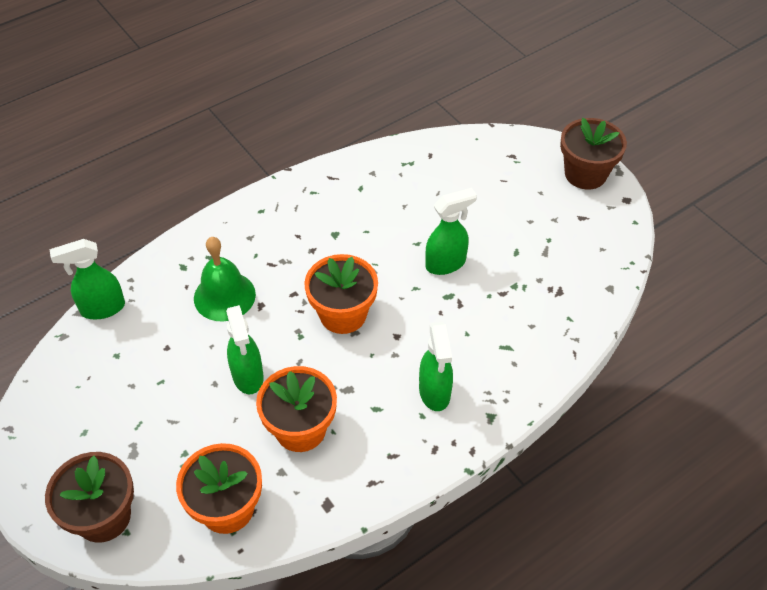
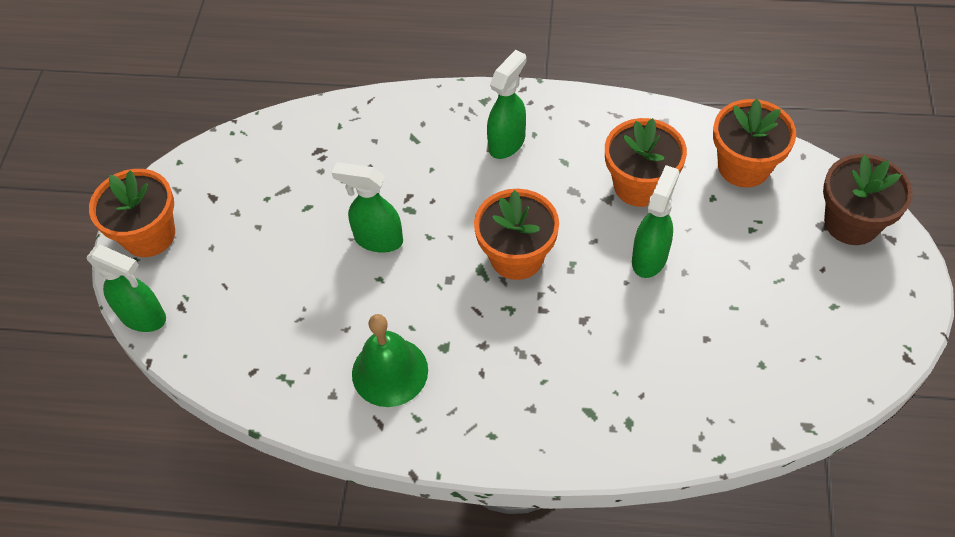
camera: 135 degrees left, 5 degrees up
(102, 308) = (748, 431): green spray bottle -> green spray bottle (144, 317)
(224, 296) = (611, 355): green bell -> green bell (390, 371)
(585, 174) = (149, 235): brown flower pot -> orange flower pot

